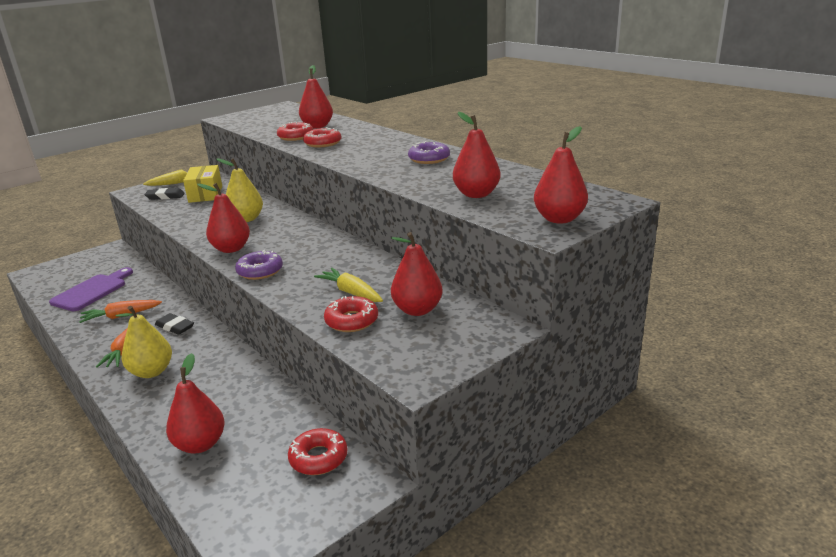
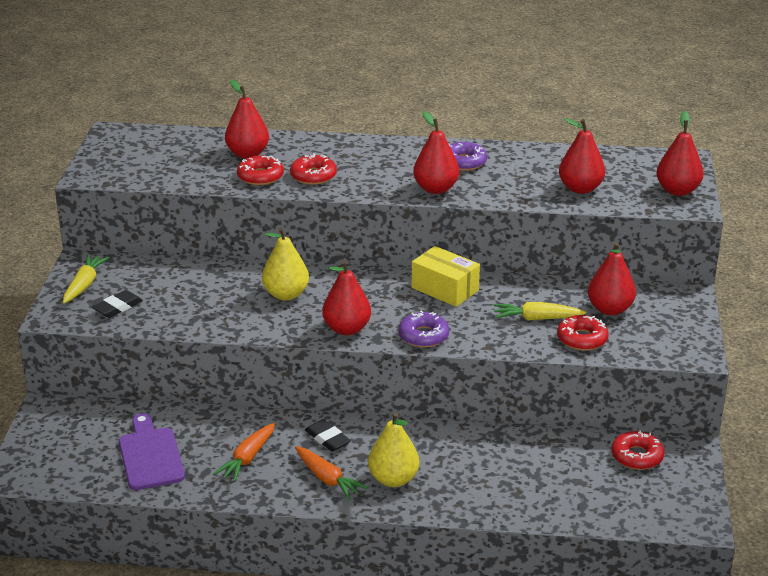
camera: 45 degrees left, 5 degrees up
(175, 327) = (327, 438): black eraser -> black eraser turned 60 degrees clockwise
(200, 444) = (544, 496): red pear -> red pear (436, 189)
(205, 194) = (162, 285): yellow box -> yellow box (445, 289)

